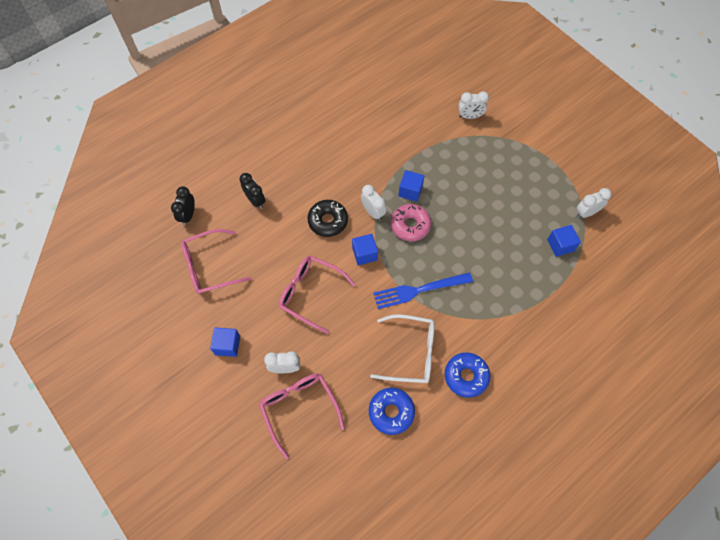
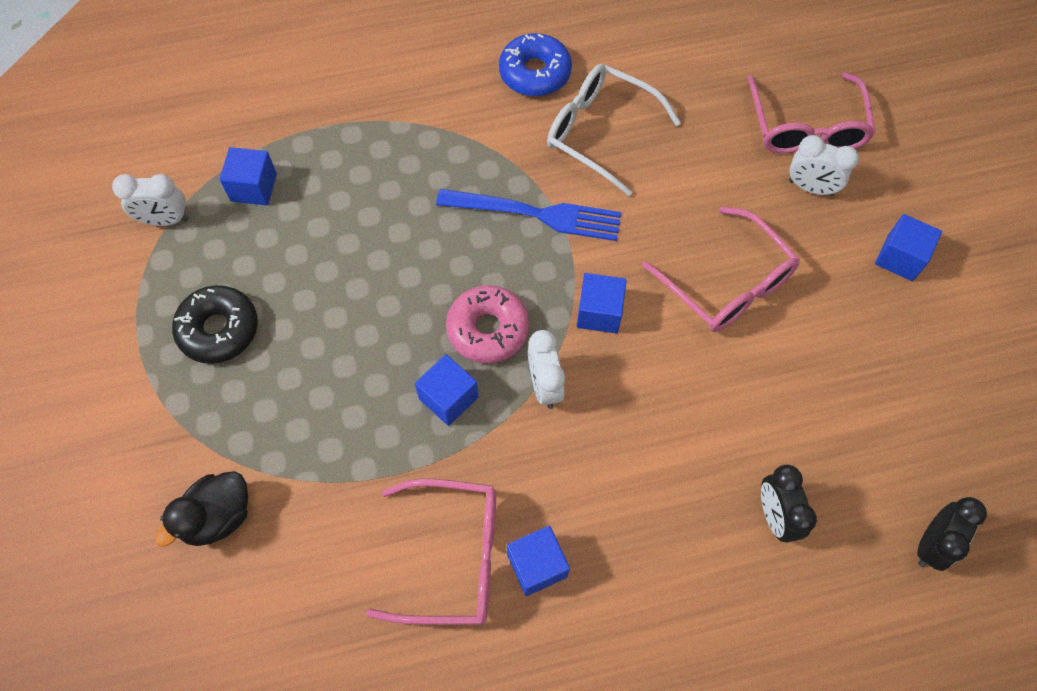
camera: 155 degrees left, 0 degrees up
(210, 267) = (905, 409): pink glasses -> pink glasses (452, 557)
(328, 221) = (641, 405): black donut -> black donut (219, 329)
(342, 147) = (537, 565): none -> blue cube
(391, 412) = (669, 73): blue donut -> none
(470, 116) = (218, 517): white clock -> black duck

